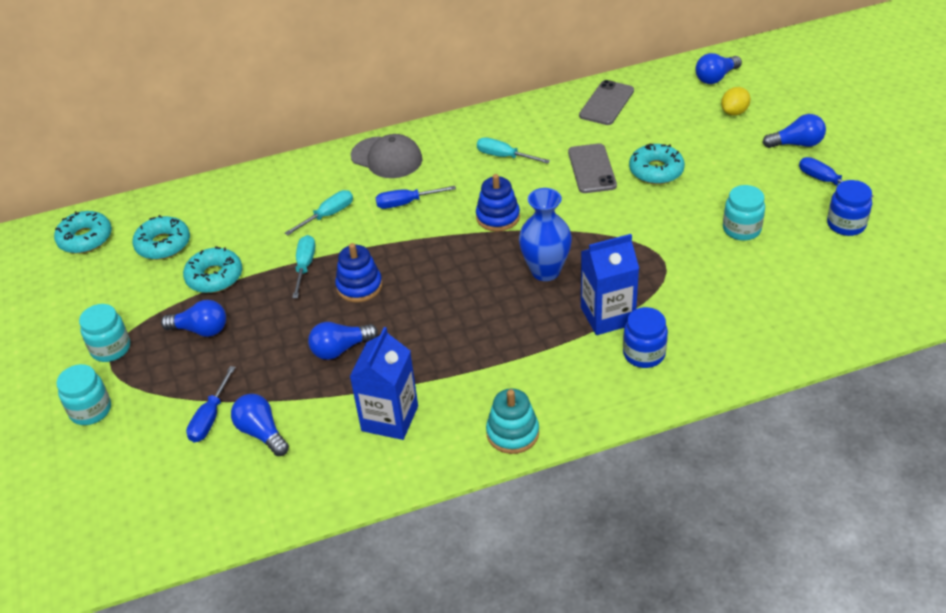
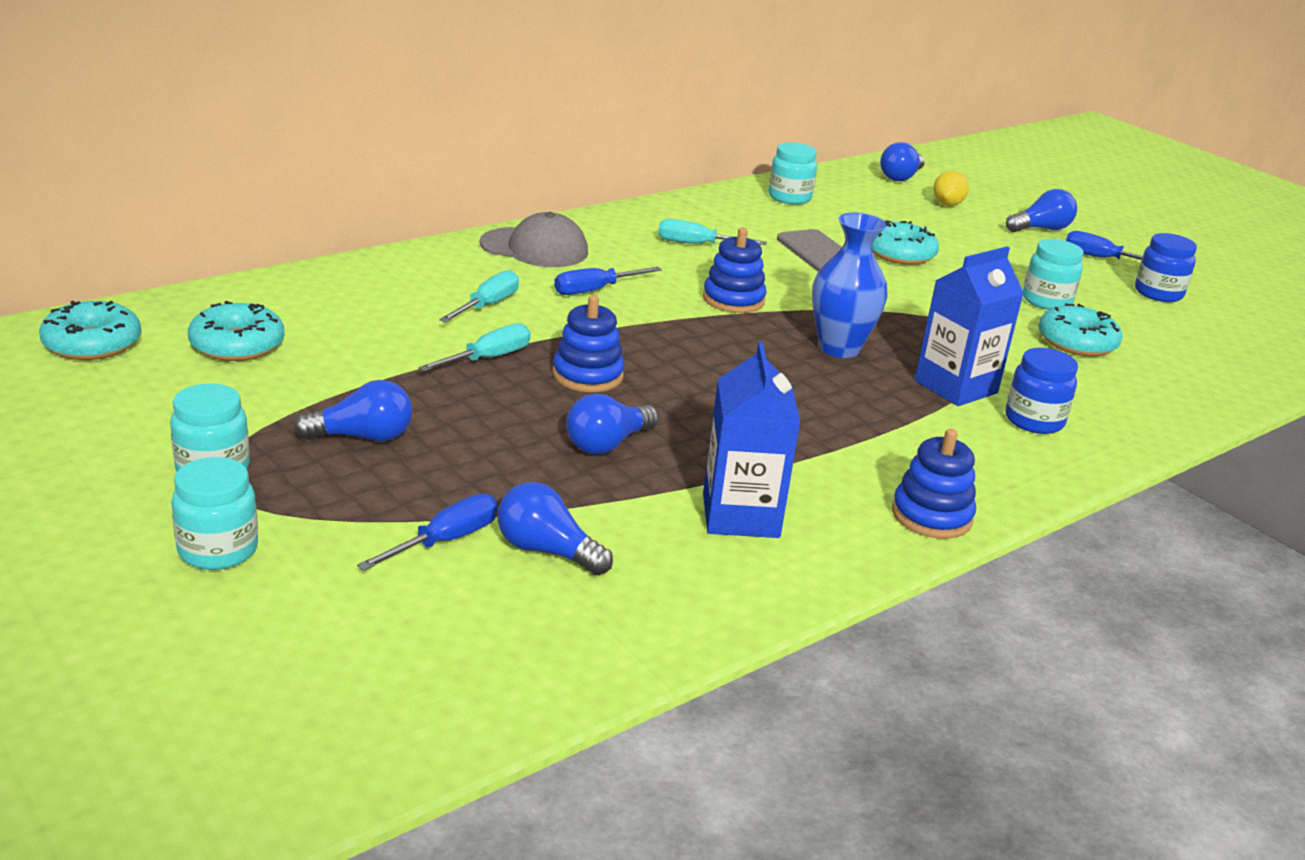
camera: 25 degrees left, 15 degrees down
(210, 418) = (446, 540): blue screwdriver -> blue screwdriver turned 135 degrees counterclockwise
(214, 277) = (348, 376): turquoise donut -> turquoise donut (1076, 342)
(305, 266) = (488, 358): turquoise screwdriver -> turquoise screwdriver turned 60 degrees clockwise
(512, 433) = (931, 516): turquoise stacking toy -> blue stacking toy
(606, 103) = (789, 197): grey phone -> turquoise jar

